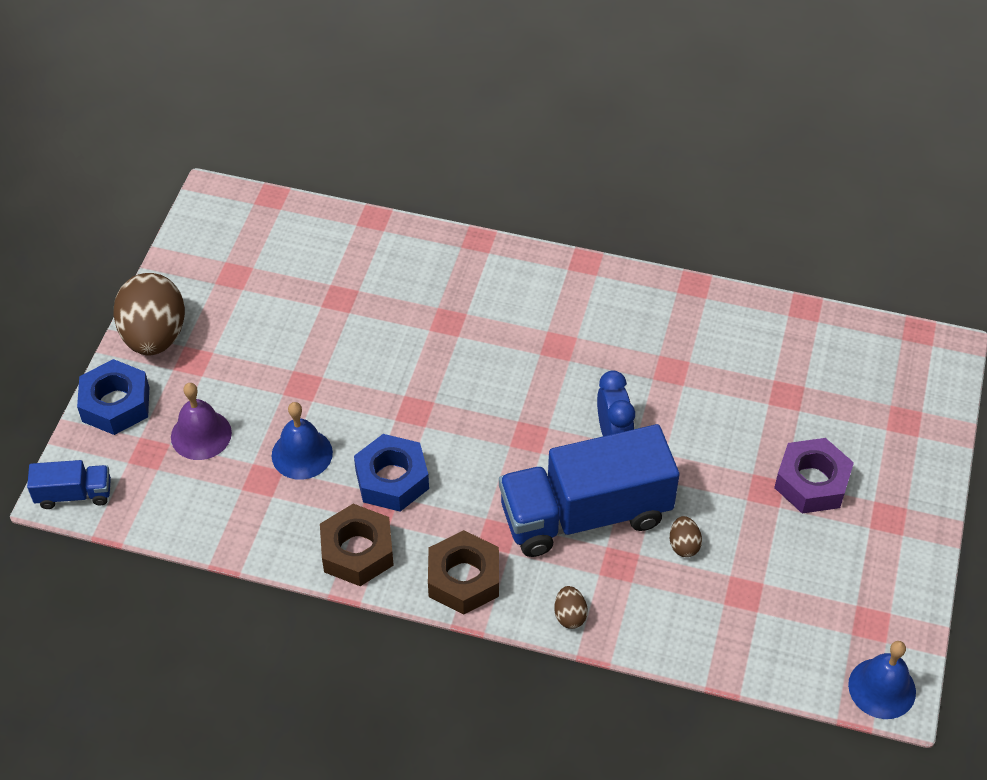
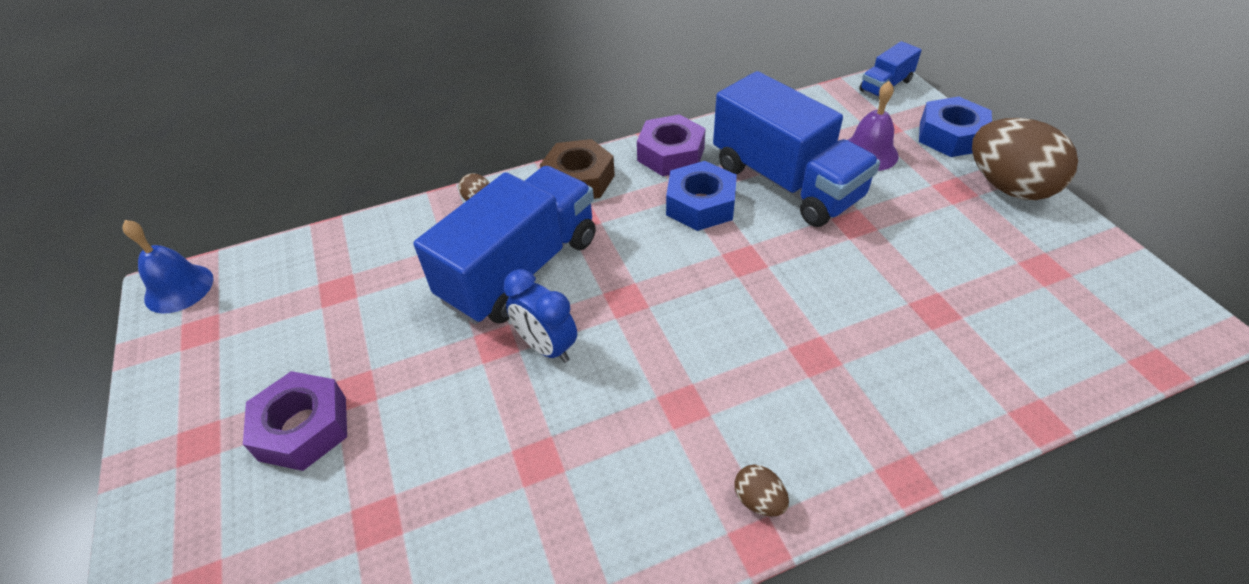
camera: 145 degrees right, 5 degrees down
(302, 454) = (786, 182): blue bell -> blue truck
(357, 551) = (671, 154): brown nut -> purple nut
(684, 545) = (414, 295): brown egg -> brown egg (759, 500)

